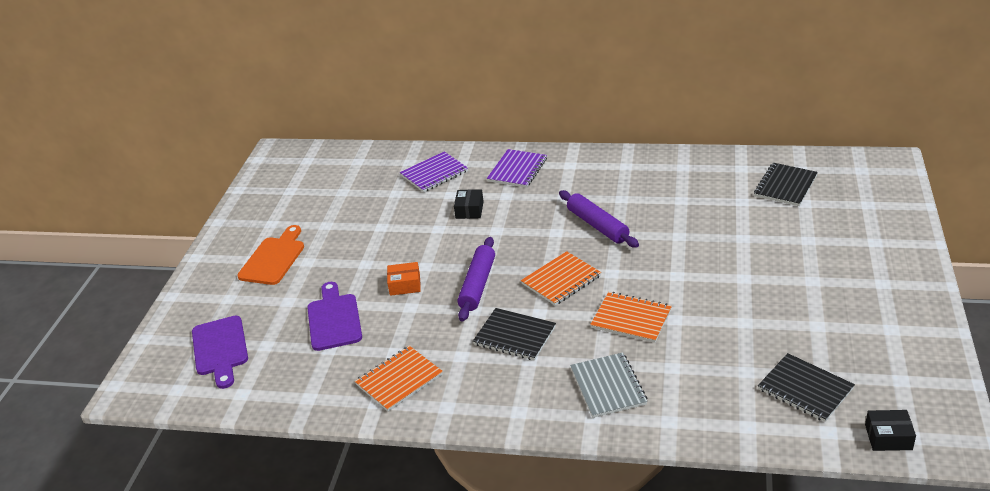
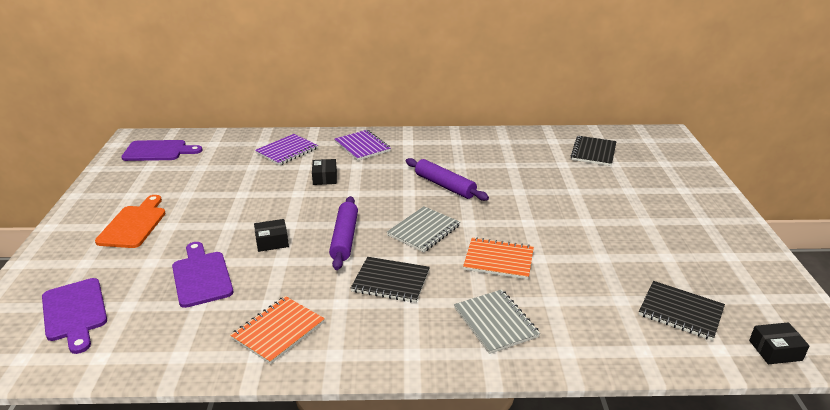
camera: 15 degrees left, 5 degrees down
(300, 170) = (158, 151): none -> purple cutting board
(405, 285) = (272, 241): orange box -> black box
(517, 170) = (362, 146): purple notebook -> purple notebook turned 45 degrees counterclockwise
(561, 280) = (423, 230): orange notebook -> grey notebook

